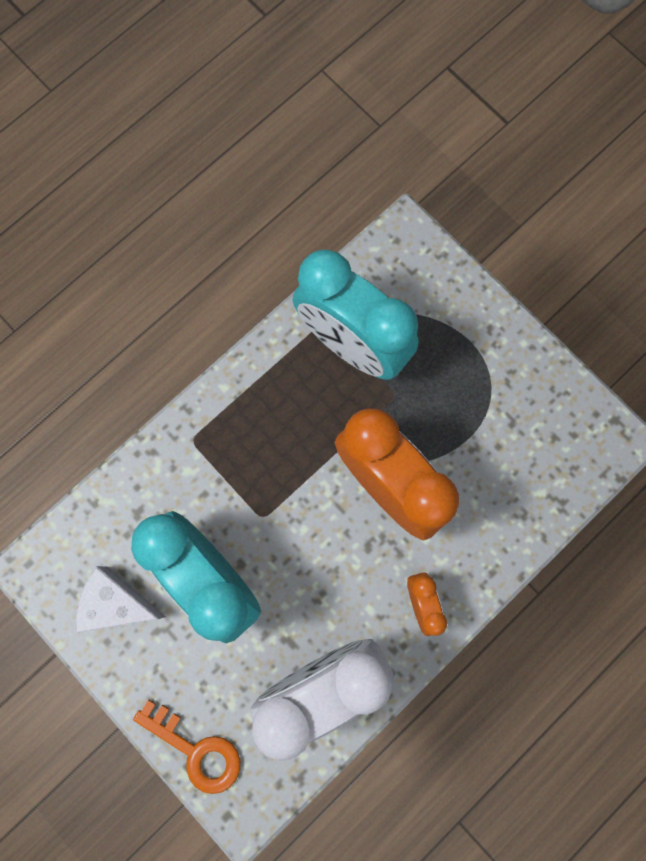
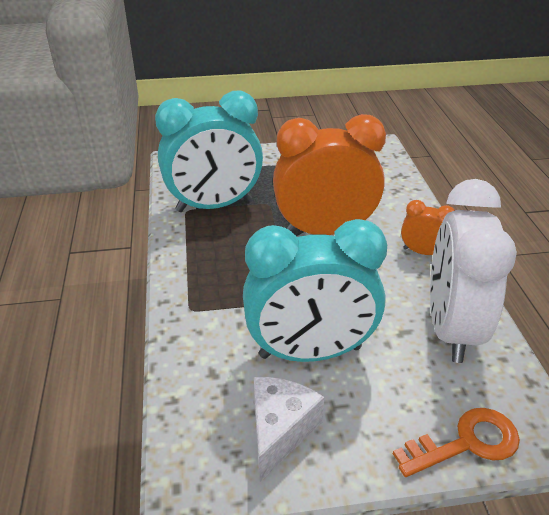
camera: 55 degrees left, 40 degrees down
(117, 603) = (280, 431): white cheese -> white cheese turned 150 degrees clockwise

